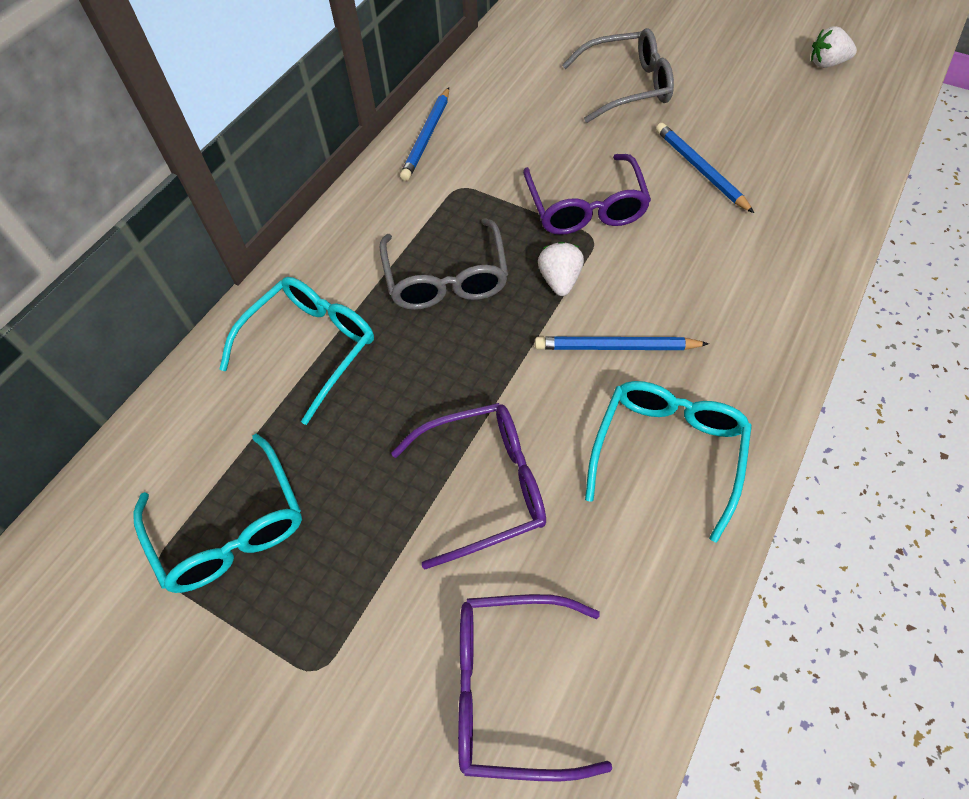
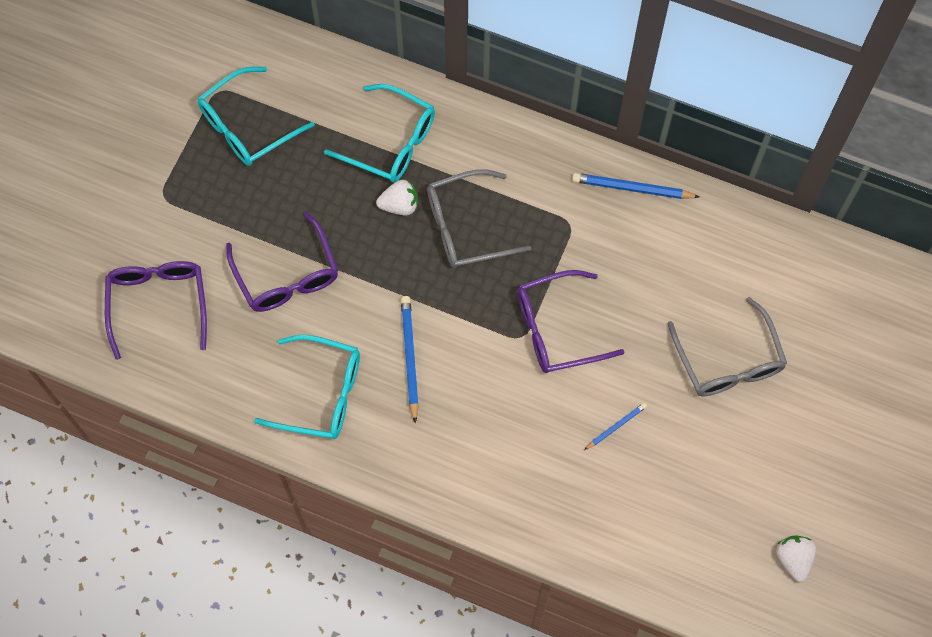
camera: 80 degrees right, 10 degrees up
(559, 280) = (472, 312): white strawberry -> white strawberry (399, 205)
(700, 170) = (616, 426): blue pencil -> blue pencil, size x0.58

